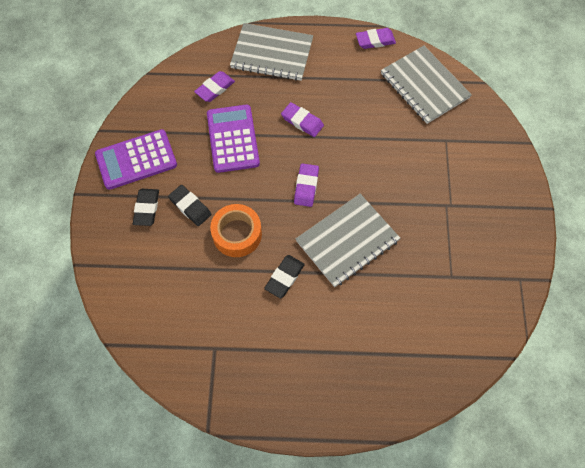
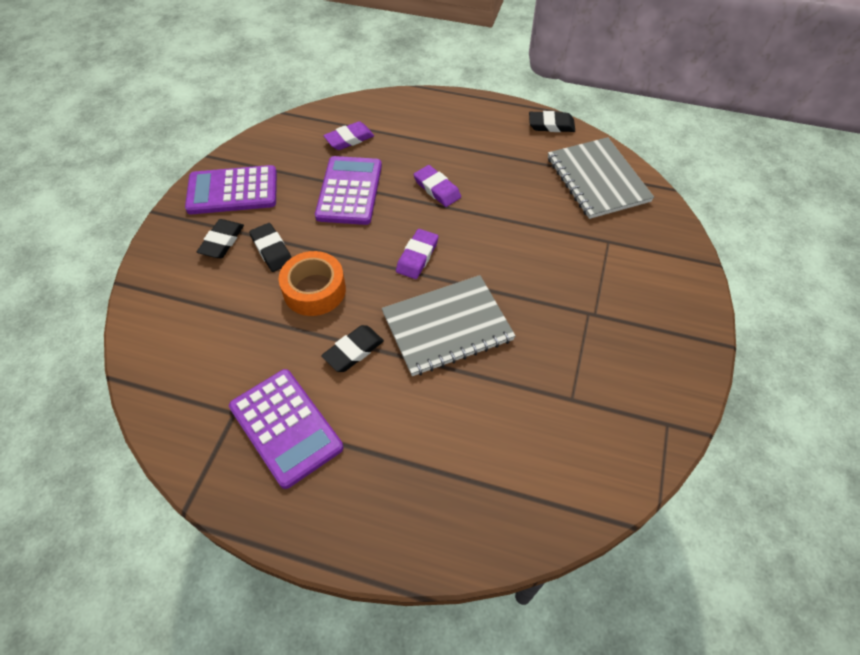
camera: 15 degrees right, 10 degrees down
(257, 349) = (286, 427): none -> purple calculator
(272, 53) = (426, 117): grey notebook -> none
(375, 40) = (551, 125): purple eraser -> black eraser

